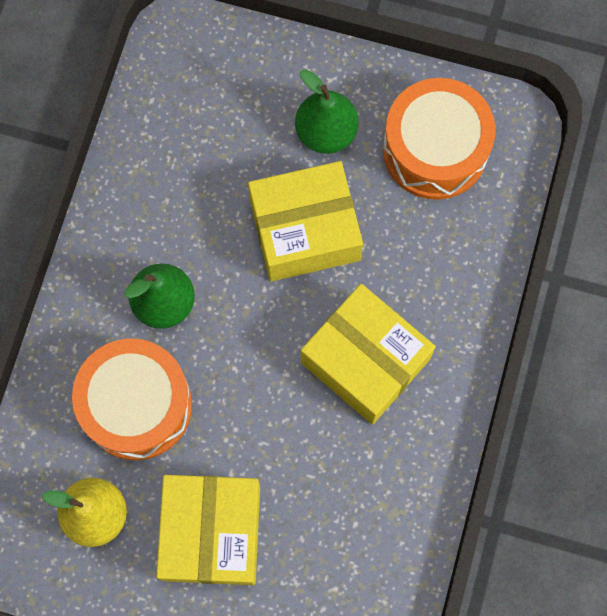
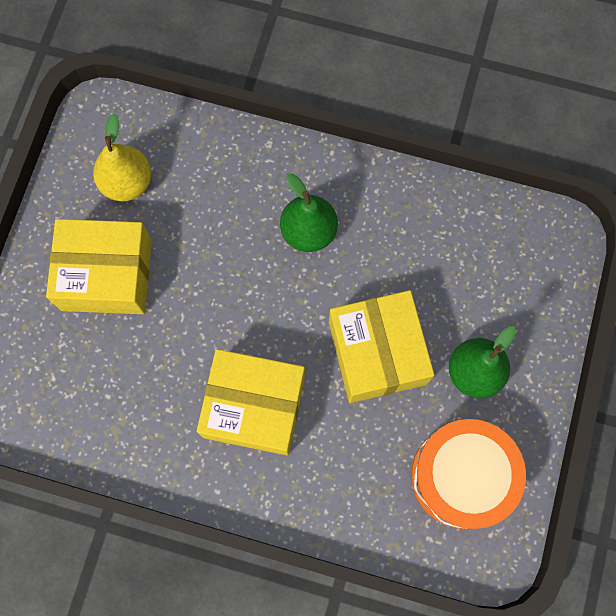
camera: 90 degrees right, 0 degrees up
(137, 405) = (218, 212): orange drum -> none
(365, 361) = (254, 406): yellow box -> yellow box turned 60 degrees clockwise

